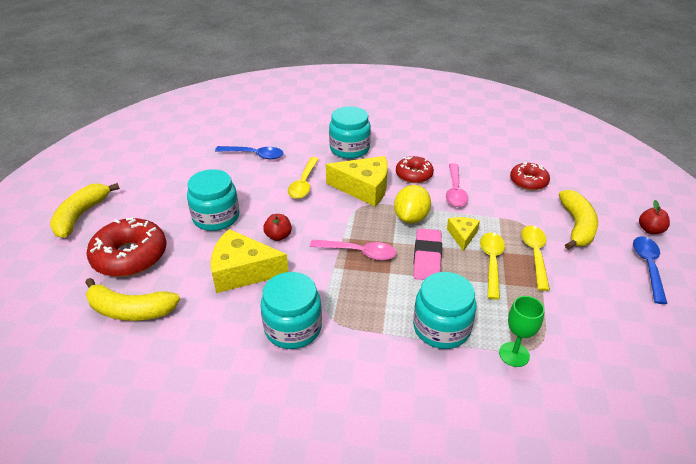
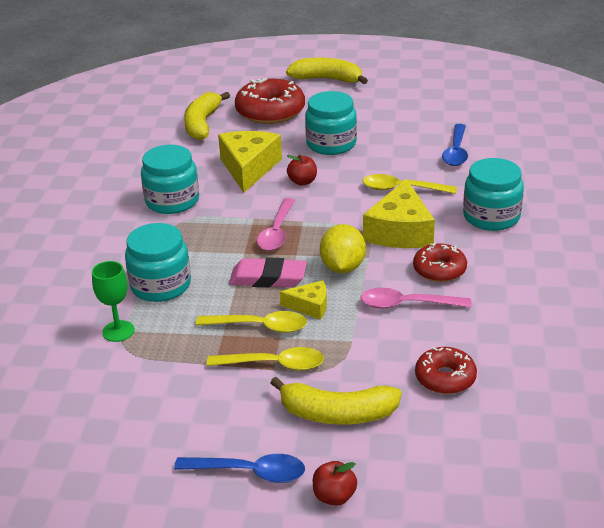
camera: 90 degrees right, 5 degrees down
(411, 218) = (343, 267): yellow lemon -> yellow lemon turned 75 degrees clockwise

